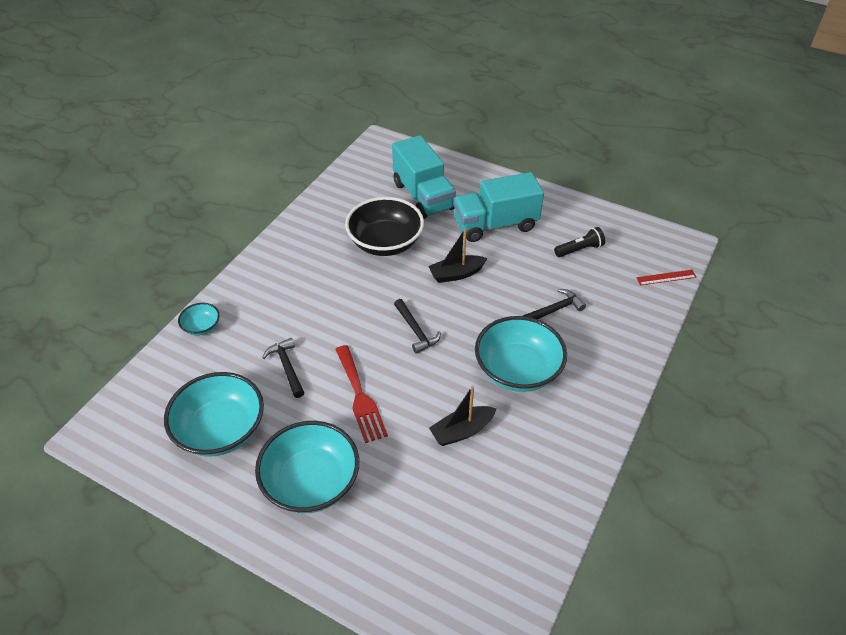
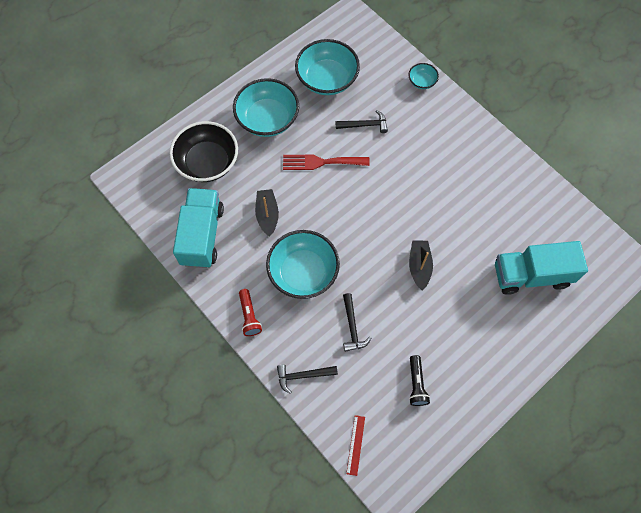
camera: 110 degrees right, 20 degrees up
(385, 243) = (475, 224): black bowl -> black bowl (207, 162)
(415, 330) = (368, 216): black hammer -> black hammer (303, 375)
(495, 225) = (472, 323): turquoise truck -> turquoise truck (202, 235)
(600, 405) = (249, 316): none -> red flashlight

